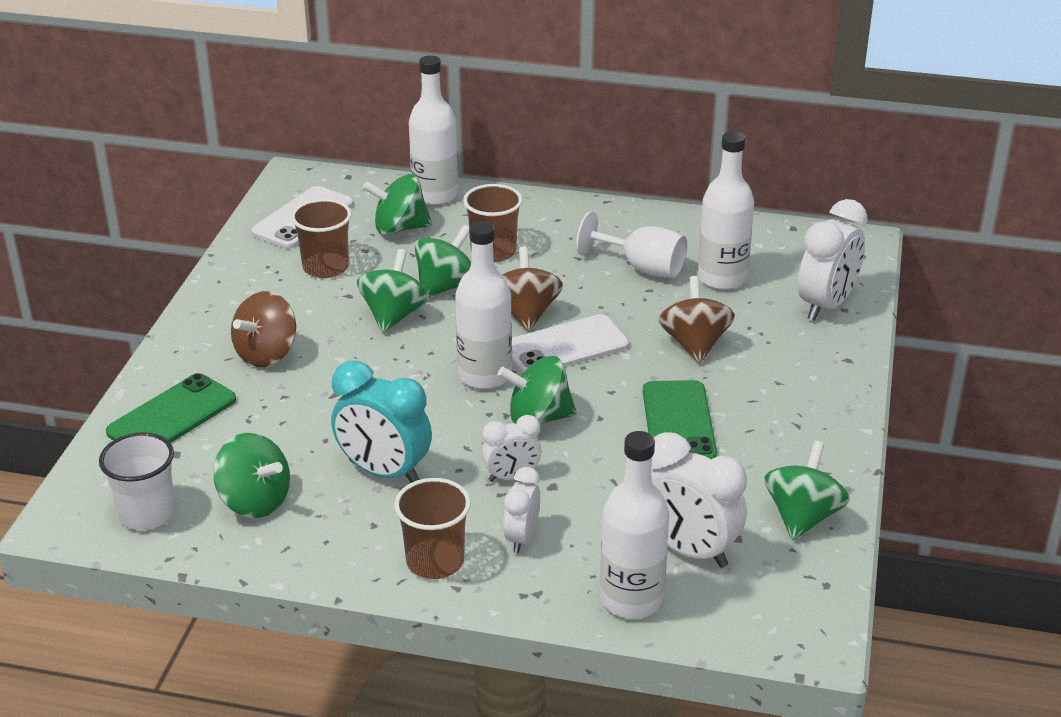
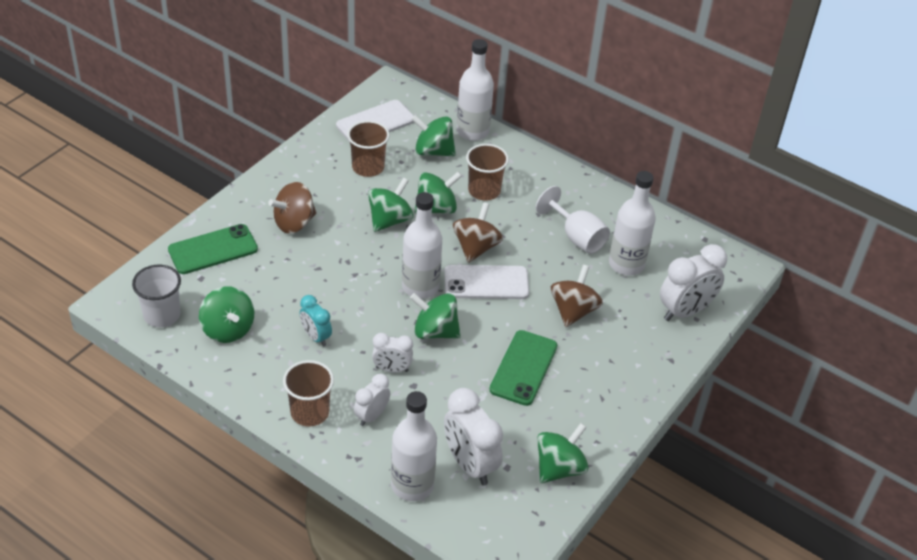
camera: 20 degrees right, 10 degrees up
(384, 472) = (316, 337): turquoise clock -> turquoise clock, size x0.58

